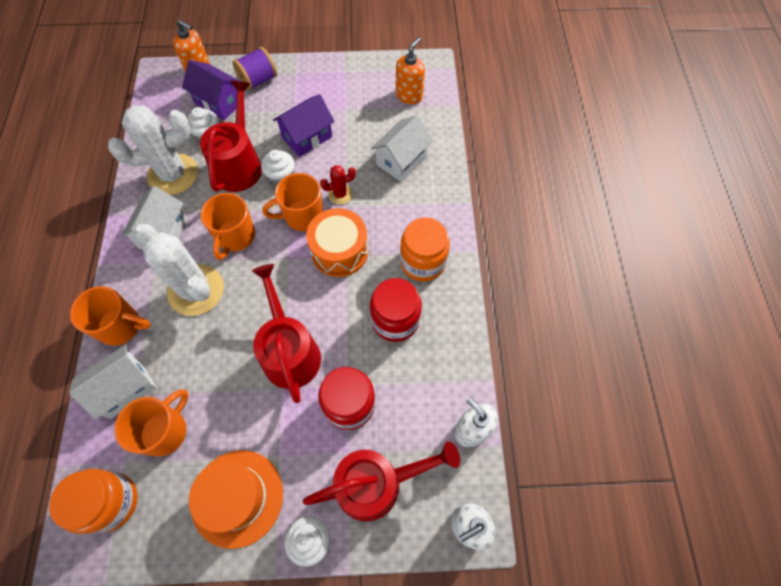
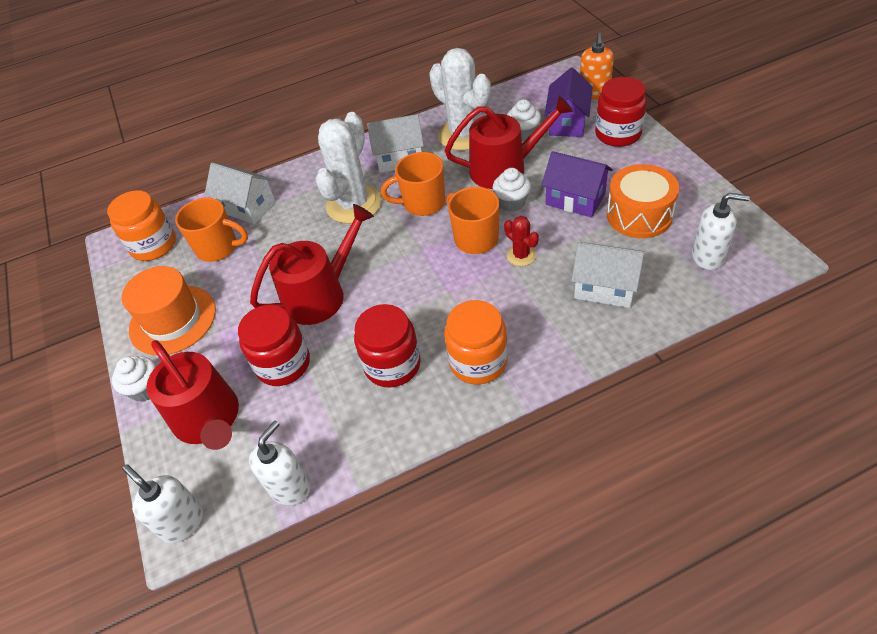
camera: 75 degrees right, 15 degrees down
(121, 326) = (300, 178): orange mug -> none
(258, 80) = (618, 134): purple spool -> red jar
(339, 251) = (450, 284): orange drum -> orange drum (639, 215)
(409, 95) = (708, 256): orange soap dispenser -> white soap dispenser

